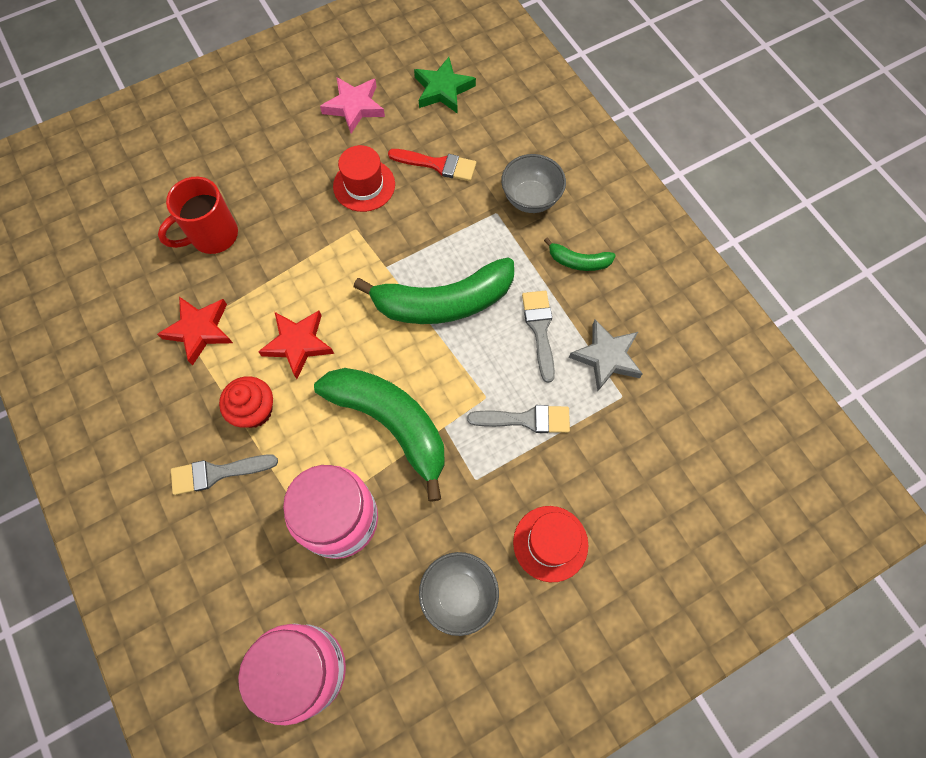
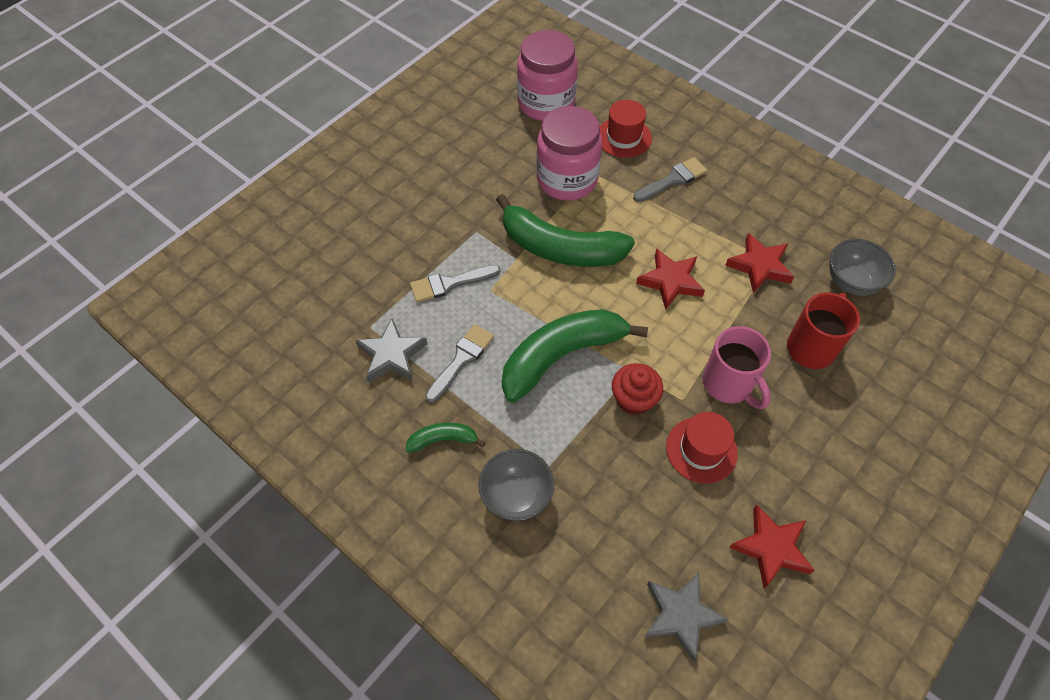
camera: 160 degrees right, 10 degrees down
(254, 410) = (673, 225): red cupcake -> red cupcake (633, 399)
(308, 228) = (728, 384): none -> pink mug
(354, 107) = (771, 548): pink star -> red star
(437, 165) = (636, 503): red brush -> none
(443, 89) = (680, 615): green star -> grey star
(459, 595) = (461, 164): grey bowl -> grey bowl (851, 282)
(540, 329) = (461, 360): grey brush -> grey brush turned 120 degrees counterclockwise
(550, 543) = (404, 209): red hat -> red hat (623, 137)

